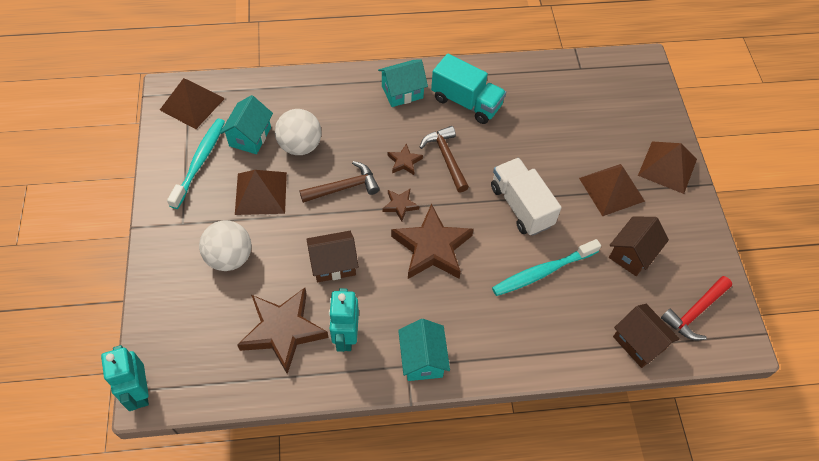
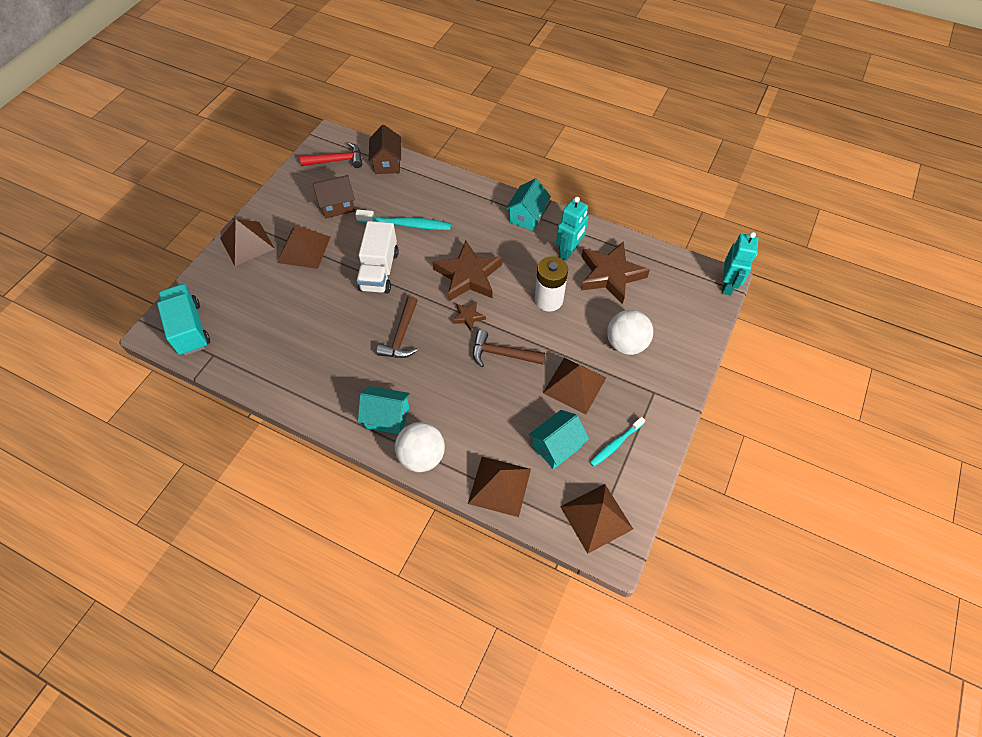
camera: 145 degrees left, 0 degrees up
(200, 162) = (615, 444): turquoise toothbrush -> turquoise toothbrush, size x0.63
(280, 89) = (499, 486): none -> brown pyramid
(300, 146) = (516, 412): white ball -> white ball (422, 456)
(333, 264) = (548, 300): brown house -> white battery
(404, 161) = (437, 350): brown star -> none
(466, 102) = (341, 376): turquoise truck -> turquoise truck (189, 328)

